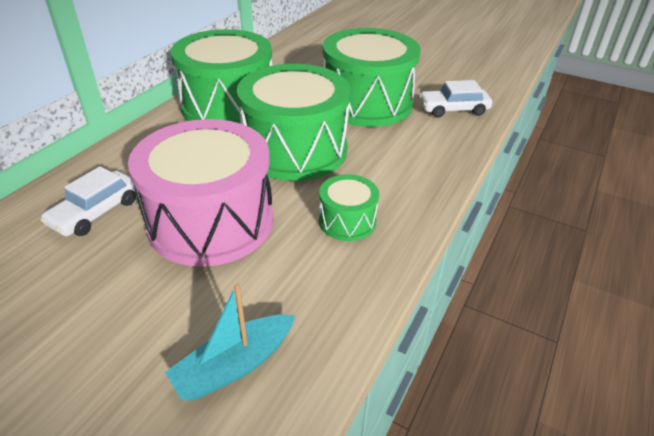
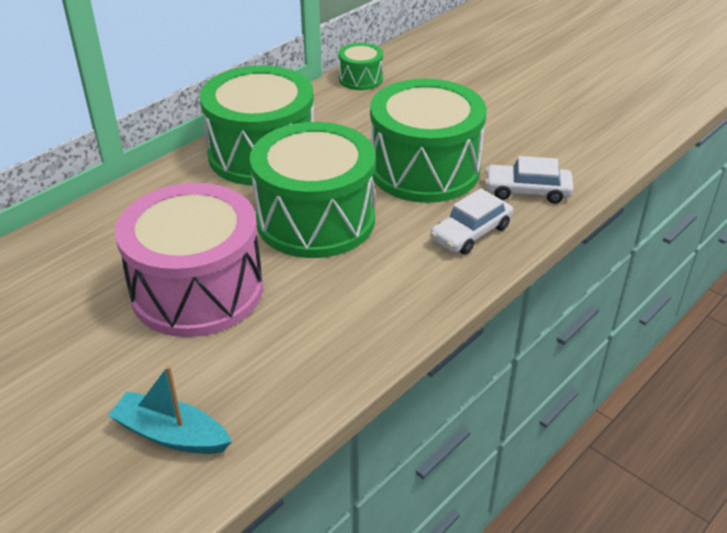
camera: 15 degrees right, 0 degrees up
(96, 212) = (89, 262): white car -> white car (471, 233)
(234, 365) = (171, 434): turquoise boat -> turquoise boat turned 45 degrees clockwise
(347, 221) = (337, 312): green drum -> green drum (360, 79)

